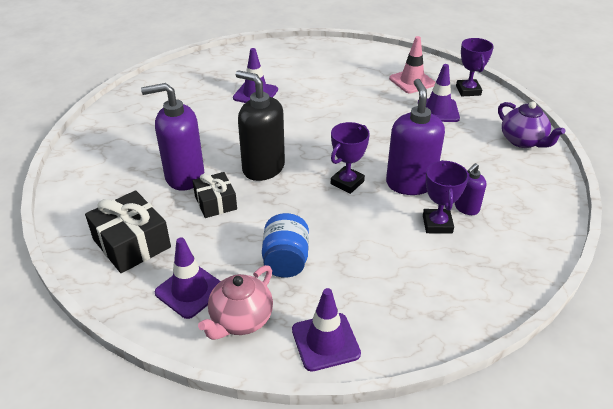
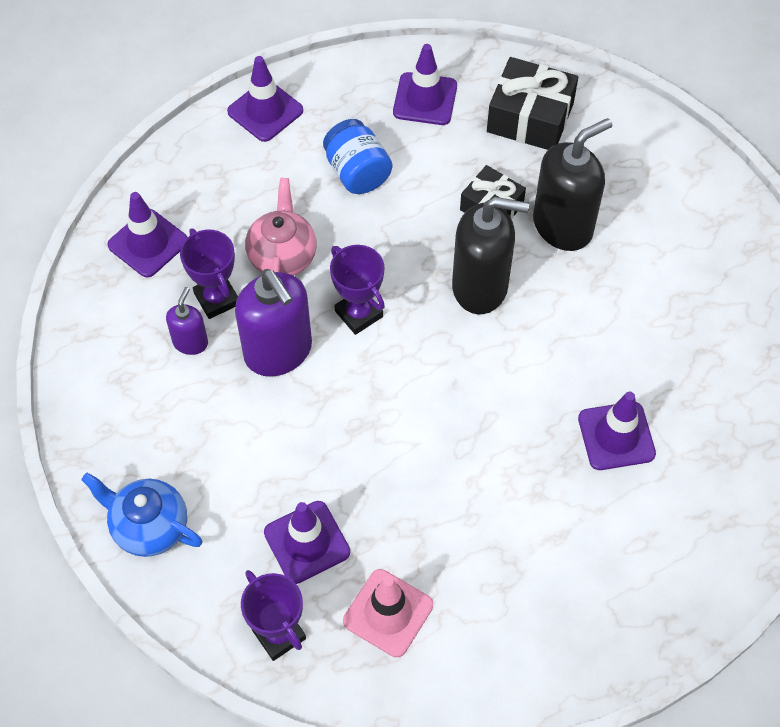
camera: 150 degrees right, 20 degrees up
(184, 176) = (563, 226): purple soap dispenser -> black soap dispenser
(241, 320) = (355, 95): pink teapot -> pink teapot (282, 256)
(347, 183) = (359, 314): purple trophy -> purple trophy turned 45 degrees counterclockwise
(476, 278) = (148, 243): none -> purple traffic cone
(523, 141) = (149, 527): purple teapot -> blue teapot

